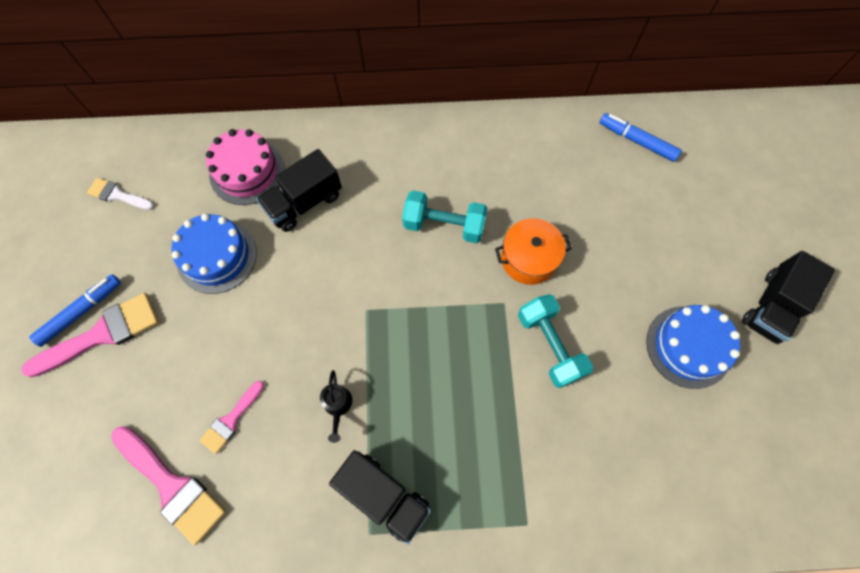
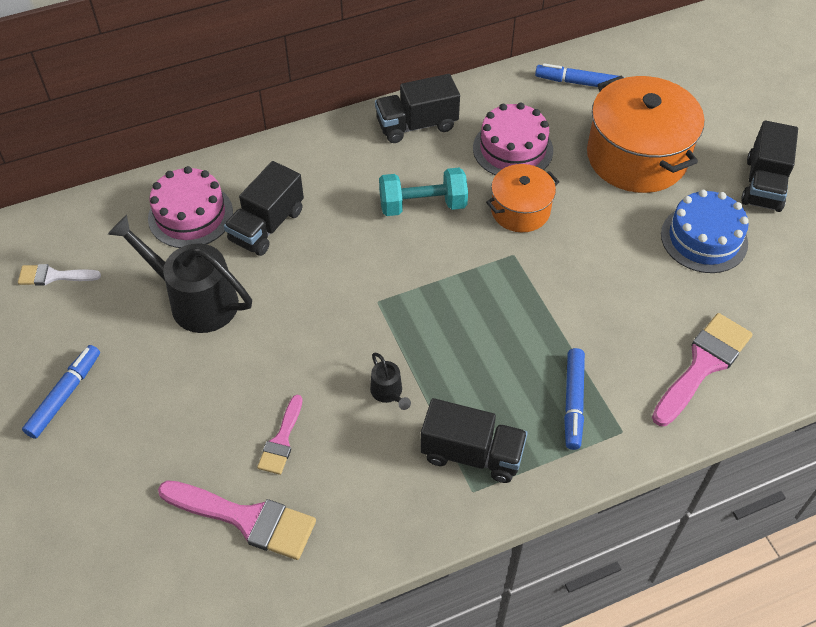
camera: 20 degrees left, 15 degrees down
(102, 334) = (100, 408): pink brush -> pink brush (703, 365)
(217, 256) = (194, 300): blue cake -> black watering can
(472, 141) = (417, 125): none -> black truck
(495, 476) = (573, 402): none -> blue marker
(548, 193) = (513, 149): none -> pink cake
(549, 345) = (574, 277): turquoise dumbbell -> none
(660, 237) = (636, 157): none -> orange pot

